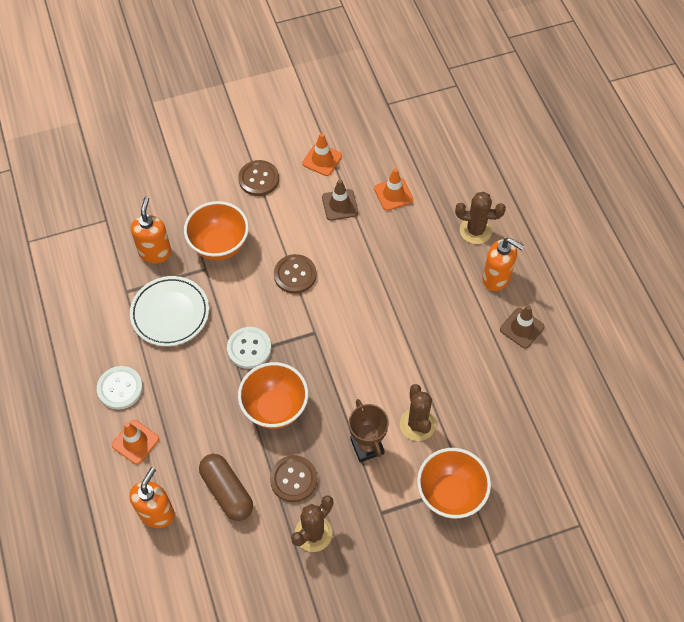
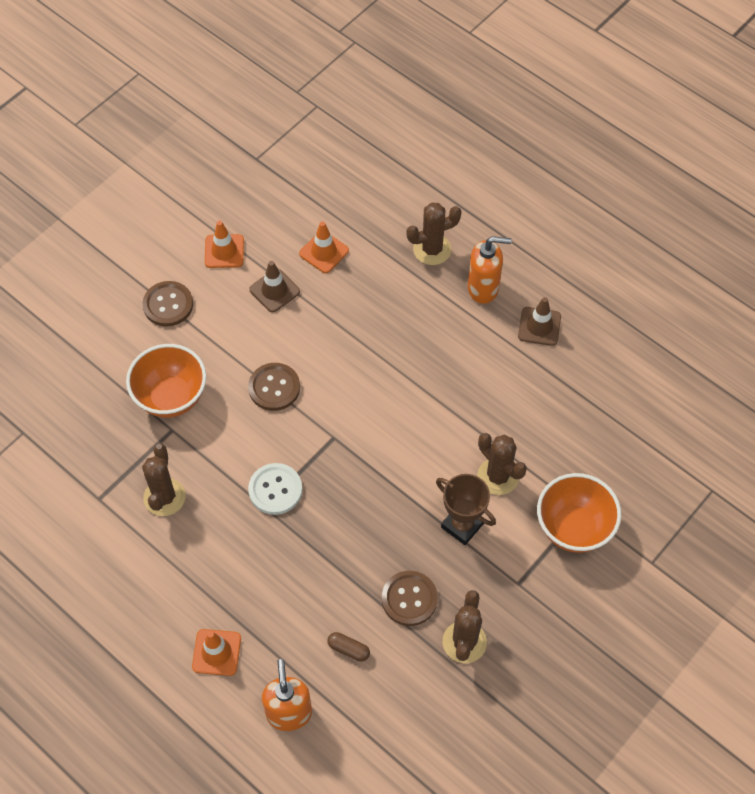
camera: 30 degrees left, 0 degrees up
(120, 388) = (162, 605): white button -> none
(155, 252) = (104, 440): orange soap dispenser -> none
(170, 313) = (164, 497): white plate -> brown cactus
(227, 491) = (348, 649): brown capsule -> brown capsule, size x0.50
(275, 408) = (343, 537): orange bowl -> none

